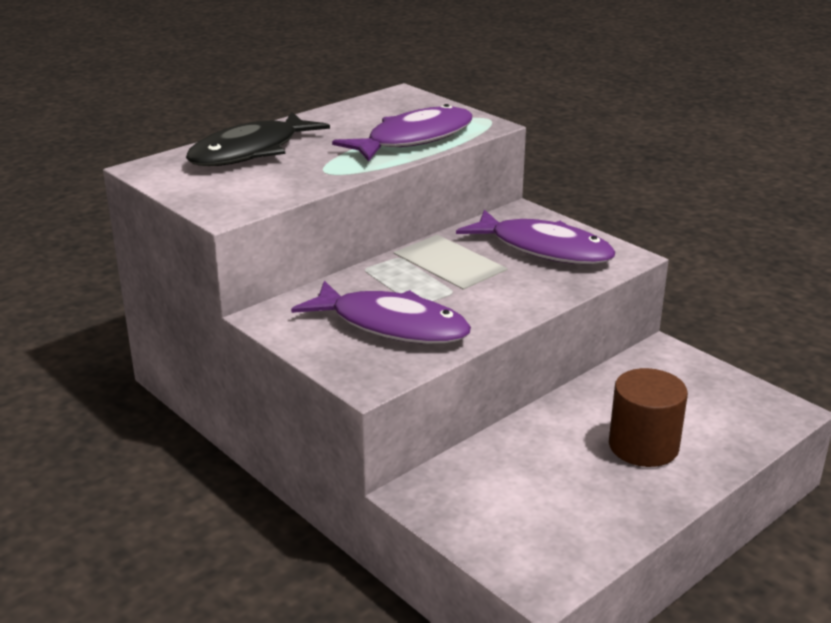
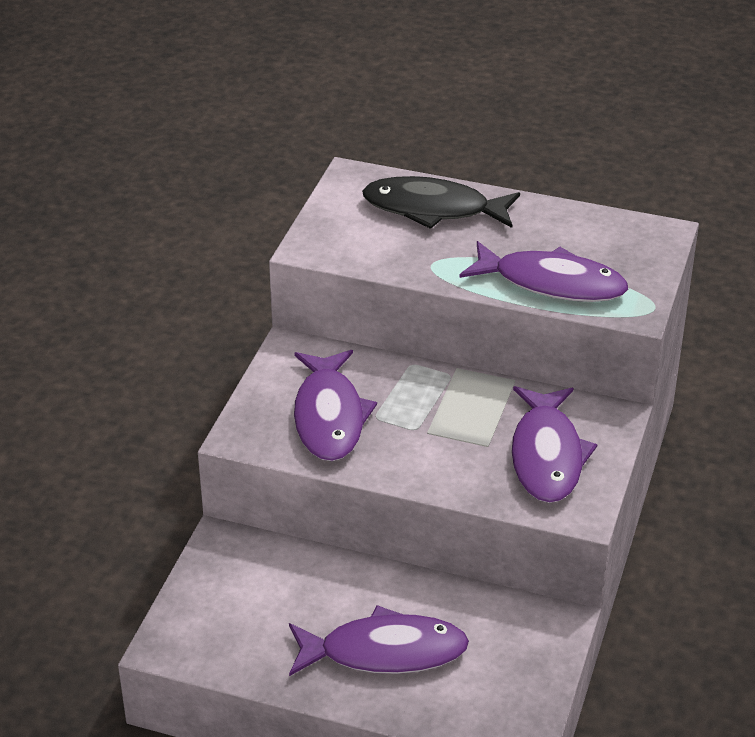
camera: 60 degrees right, 10 degrees up
(643, 446) = (384, 652): brown cylinder -> purple fish

